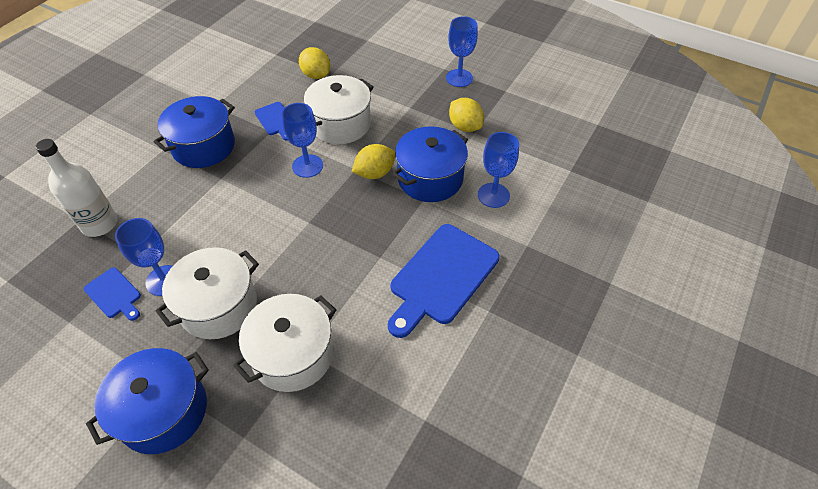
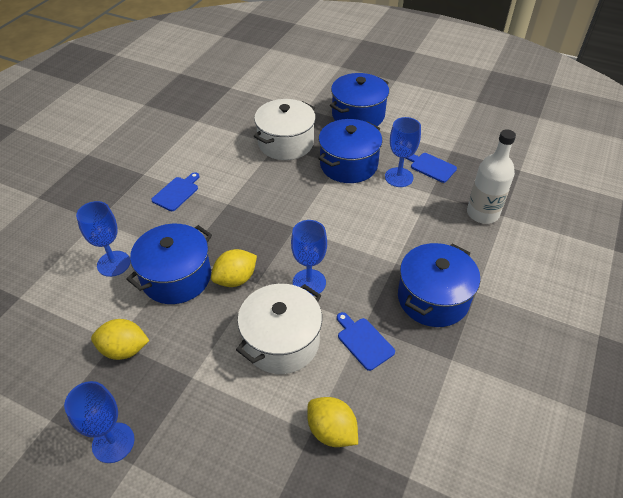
camera: 175 degrees right, 5 degrees down
(218, 306) = (348, 165): white pot -> blue pot
(441, 277) = (177, 192): blue cutting board -> blue cutting board, size x0.50
(465, 126) = (124, 349): yellow lemon -> yellow lemon turned 45 degrees counterclockwise

